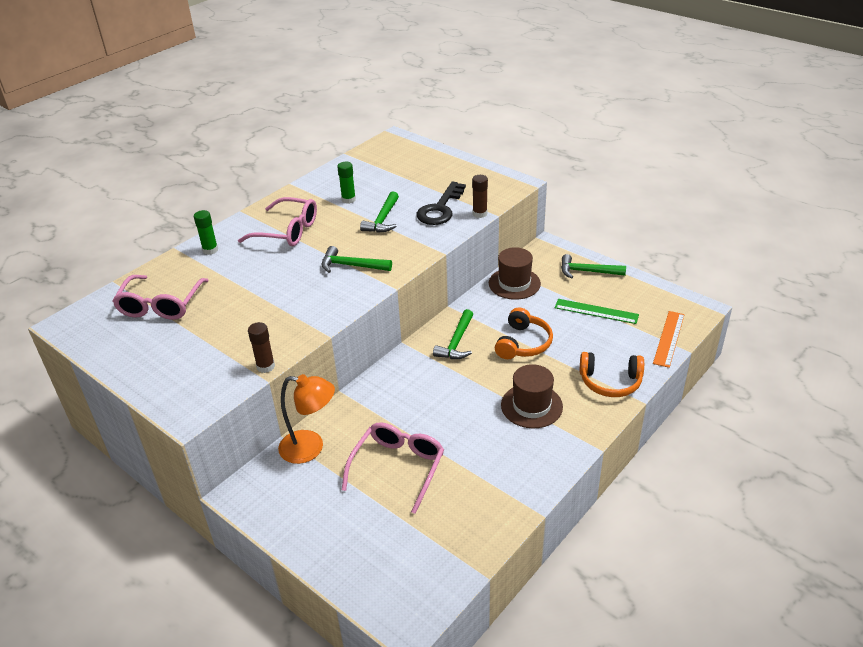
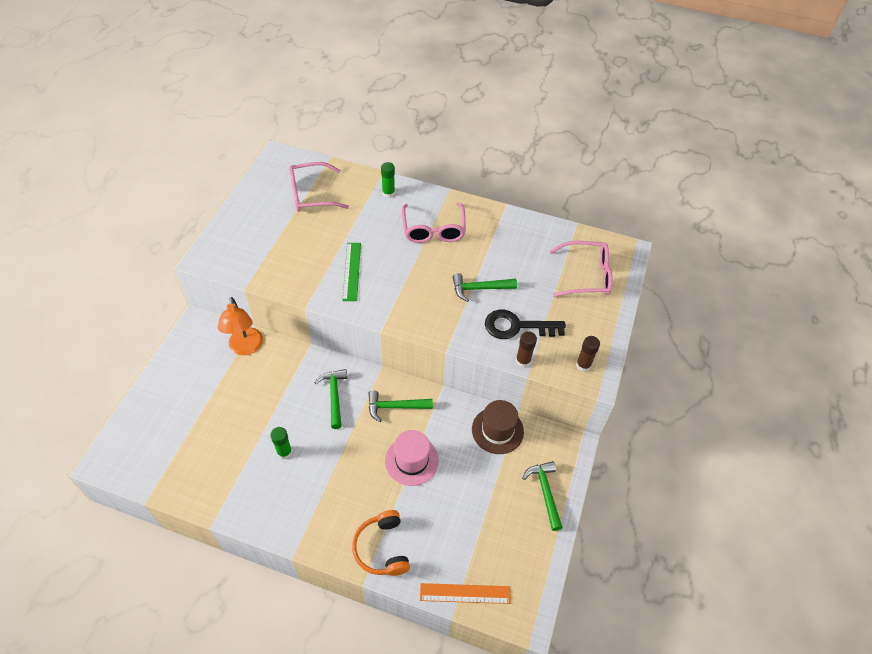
camera: 65 degrees right, 15 degrees up
(265, 366) = (259, 282): brown glue stick -> brown glue stick (583, 365)
(348, 199) = (500, 253): green glue stick -> green glue stick (284, 452)
(351, 266) = (401, 290): green hammer -> green hammer (334, 396)
(398, 467) = (239, 410): pink glasses -> pink glasses (586, 275)
(523, 343) = (411, 460): orange headphones -> pink hat
(531, 406) = (331, 488): brown hat -> none
(596, 311) = (482, 514): green ruler -> green ruler (352, 271)

